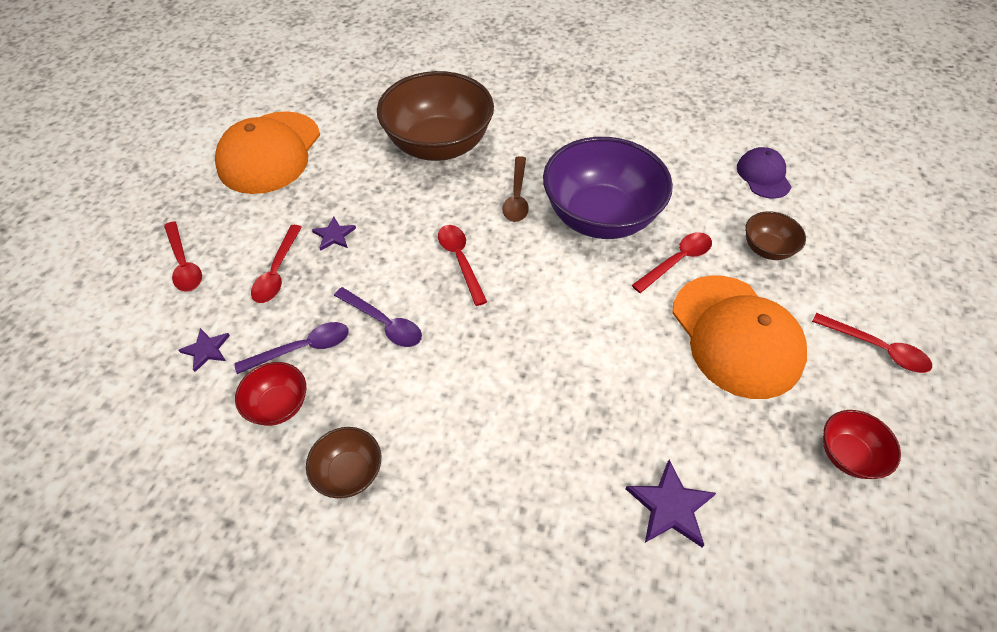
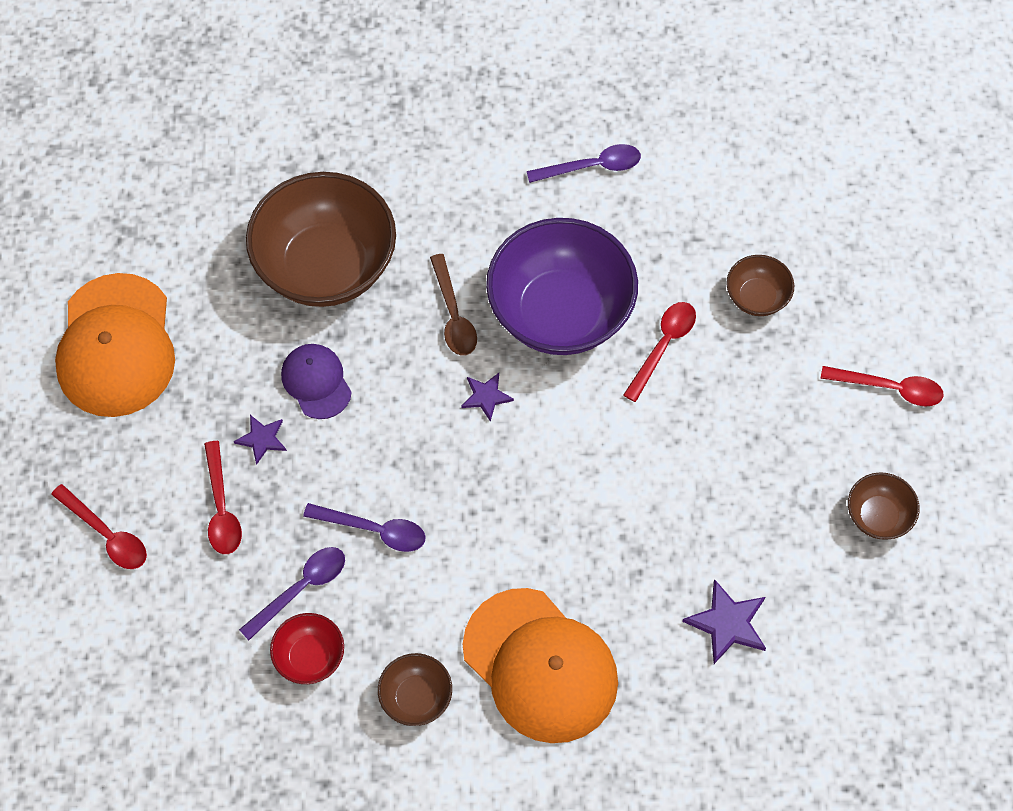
camera: 20 degrees left, 10 degrees up
(206, 350) = (198, 626): purple star -> purple star (486, 396)
(460, 260) = (423, 425): red spoon -> none
(657, 136) = (592, 167): none -> purple spoon
(736, 335) = (747, 420): orange cap -> orange cap (540, 665)
(763, 175) = (732, 191): purple cap -> purple cap (316, 382)
(848, 455) = (878, 516): red bowl -> brown bowl

